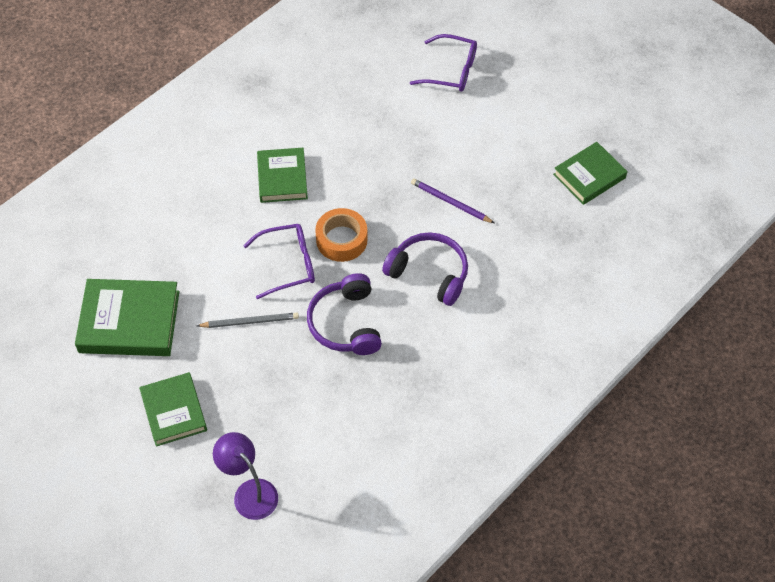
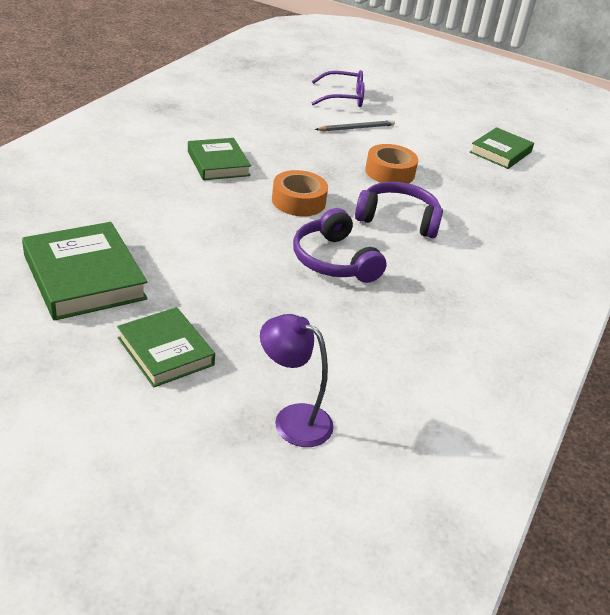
camera: 20 degrees left, 20 degrees down
(129, 322) = (84, 277): green book -> green book turned 75 degrees clockwise
(250, 322) = (228, 267): grey pencil -> grey pencil (356, 128)
(288, 264) = (251, 221): purple glasses -> none
(450, 202) = (390, 172): purple pencil -> orange tape

